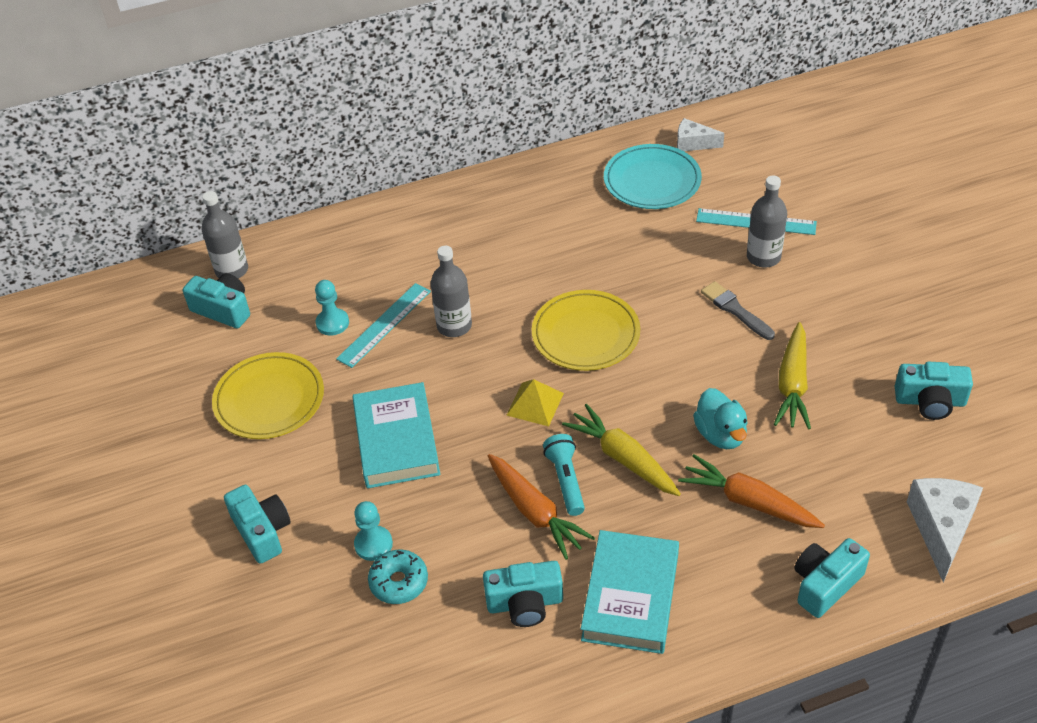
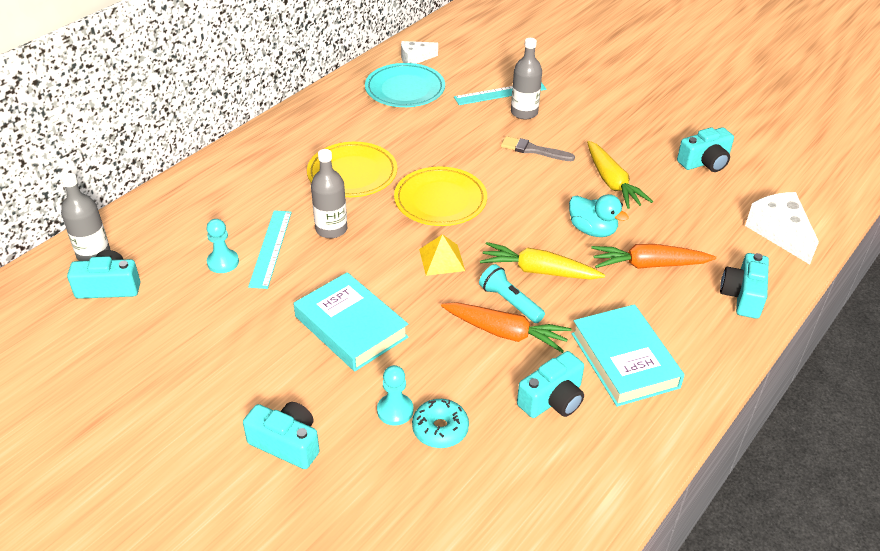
camera: 35 degrees left, 5 degrees down
(269, 399) = (210, 339): yellow plate -> yellow plate (352, 174)

